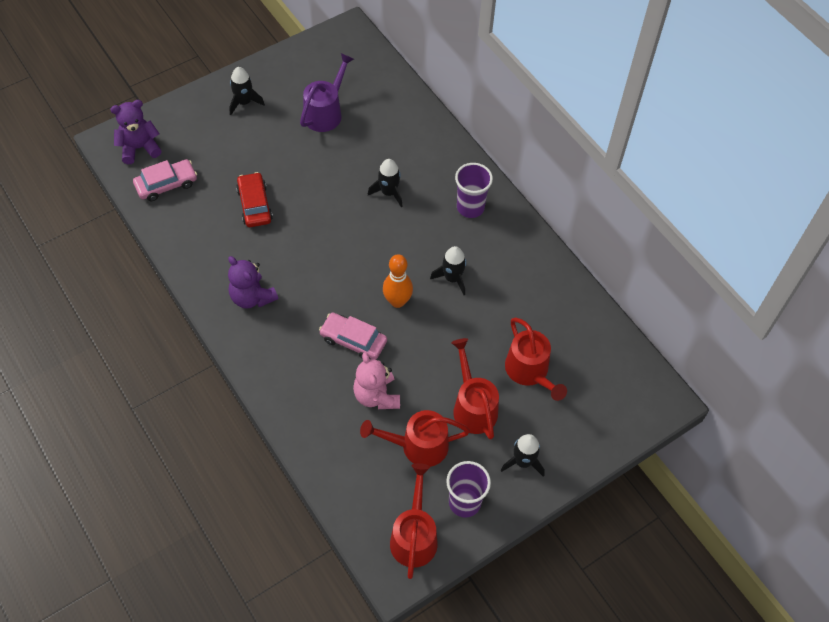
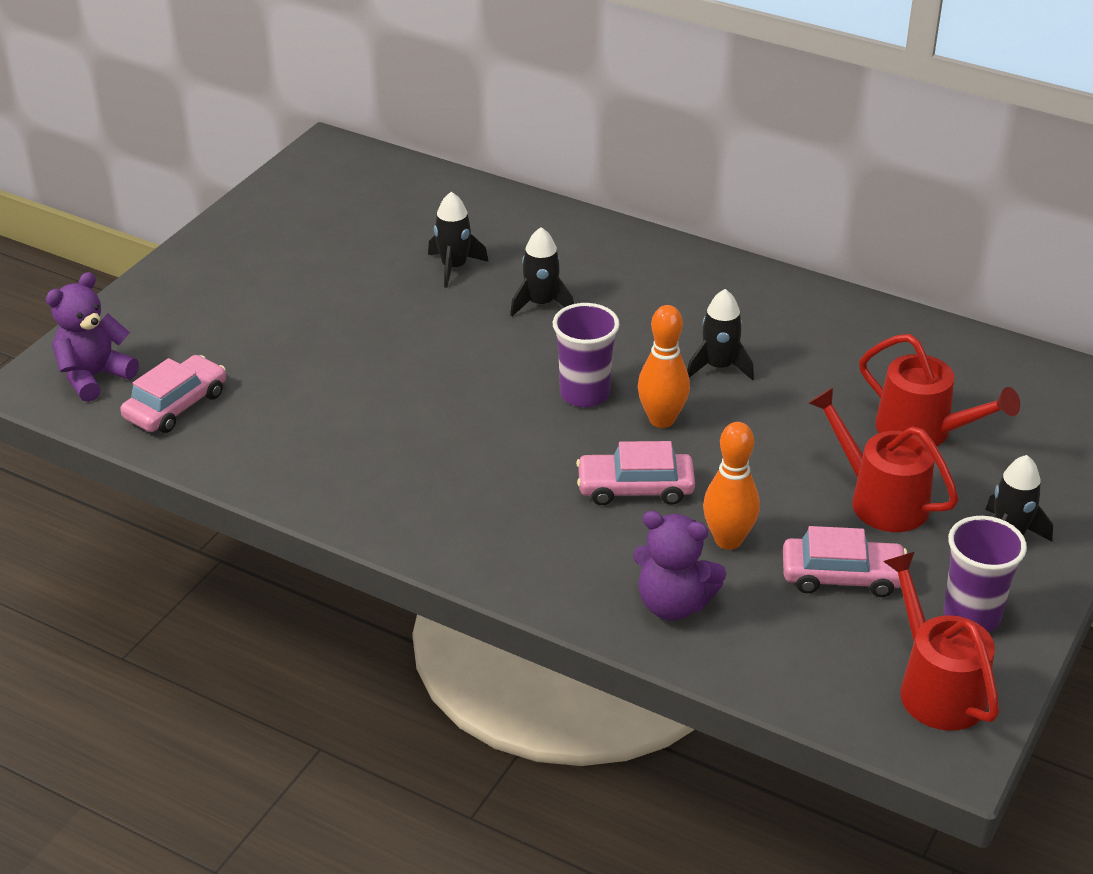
camera: 25 degrees left, 20 degrees down
(244, 102) = (229, 272): black rocket -> black rocket (454, 267)
(252, 297) = (431, 493): purple teddy bear -> purple teddy bear (673, 604)
(254, 205) = (343, 383): red car -> none
(326, 112) = (368, 245): purple watering can -> none
(376, 396) = (728, 540): pink teddy bear -> orange bowling pin
(417, 446) = (842, 576): red watering can -> pink car
(470, 207) = (674, 282): purple cup -> purple cup (584, 394)

